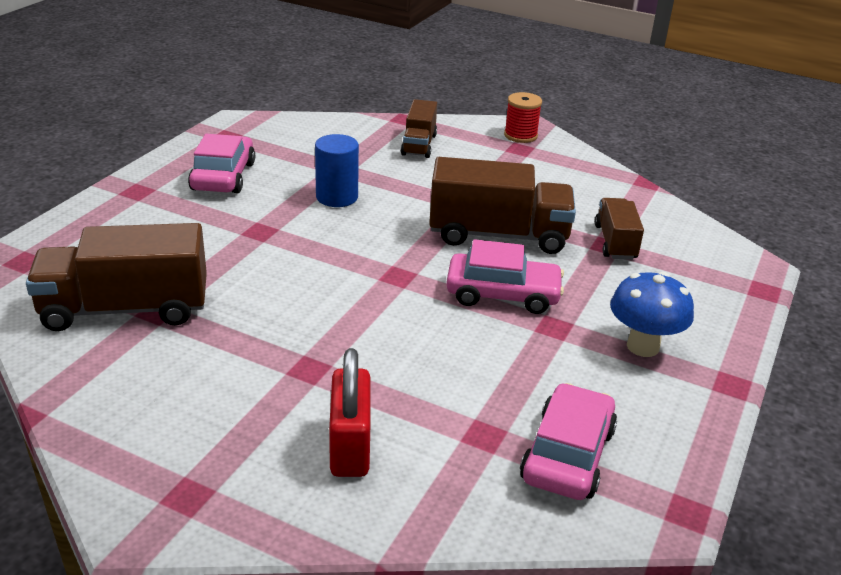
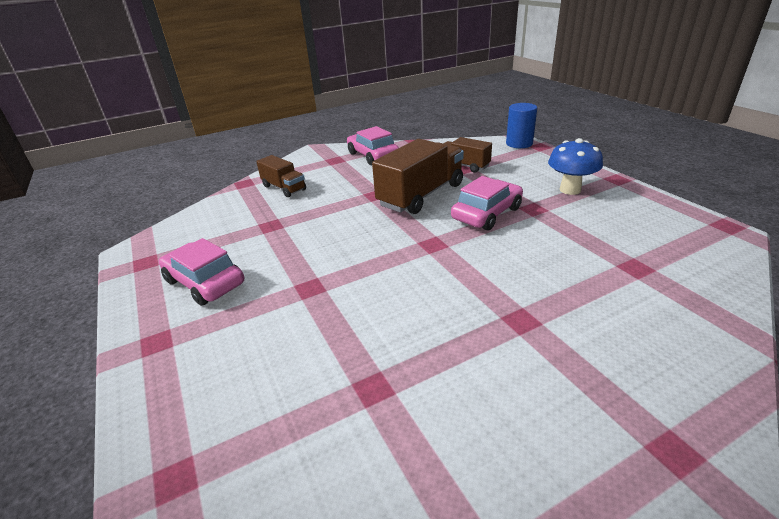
camera: 50 degrees left, 0 degrees up
(125, 309) = (350, 411): brown truck -> none
(337, 197) = (306, 238): blue cylinder -> blue cylinder (519, 143)
(350, 446) = (631, 329): red padlock -> none
(520, 135) = (321, 155): red spool -> none
(567, 455) = (666, 244): pink car -> pink car (373, 155)

